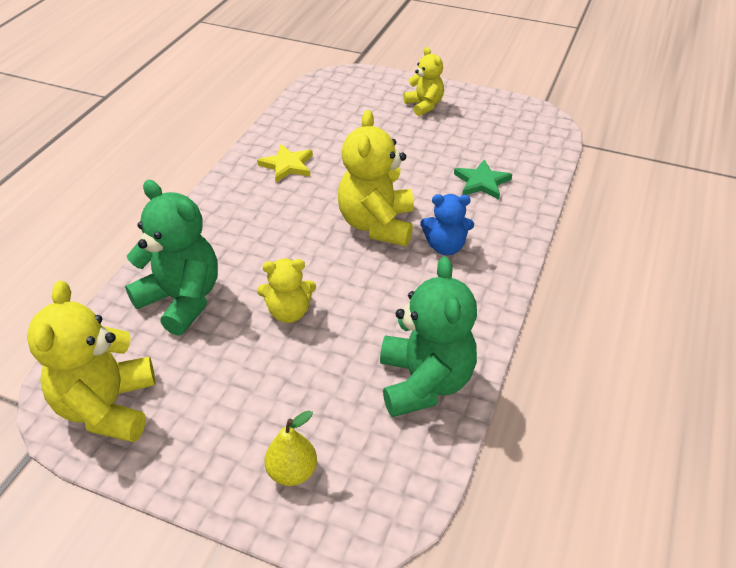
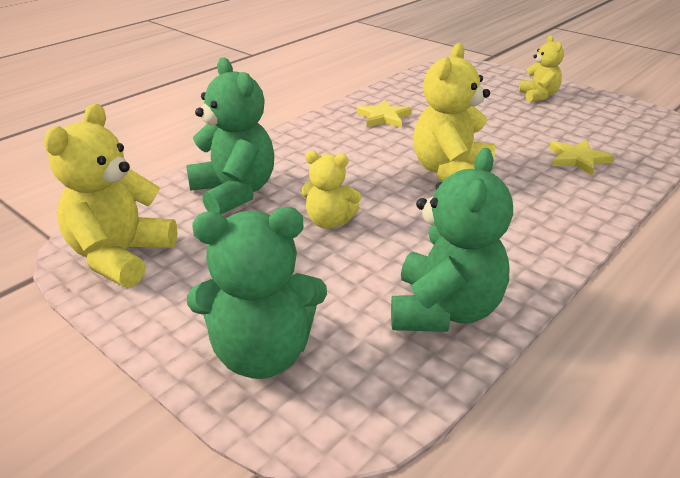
camera: 20 degrees right, 10 degrees down
(292, 472) = (262, 354): yellow pear -> green teddy bear
(445, 247) = (517, 202): blue teddy bear -> none
(481, 182) = (577, 159): green star -> yellow star

